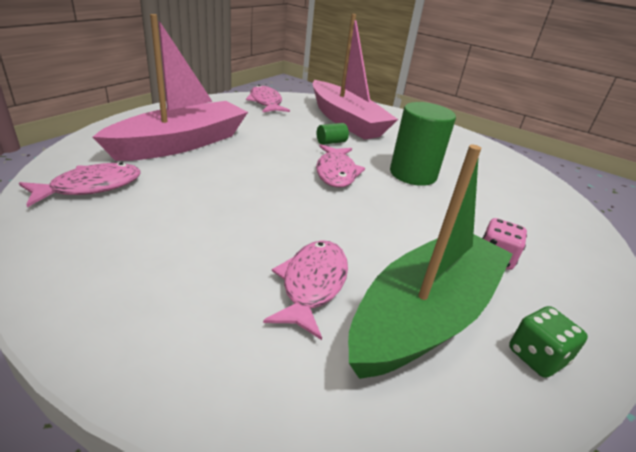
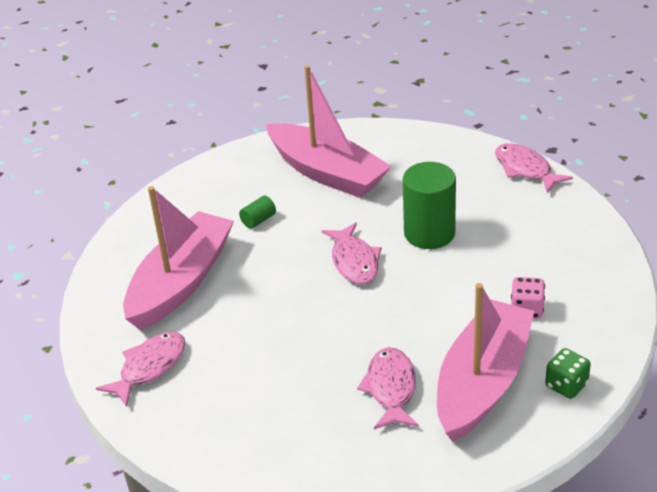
camera: 10 degrees left, 5 degrees up
(266, 102) = (219, 176): pink fish -> pink fish (525, 169)
(331, 142) = (328, 217): green cylinder -> green cylinder (258, 220)
(425, 315) = (482, 382): green boat -> pink boat

